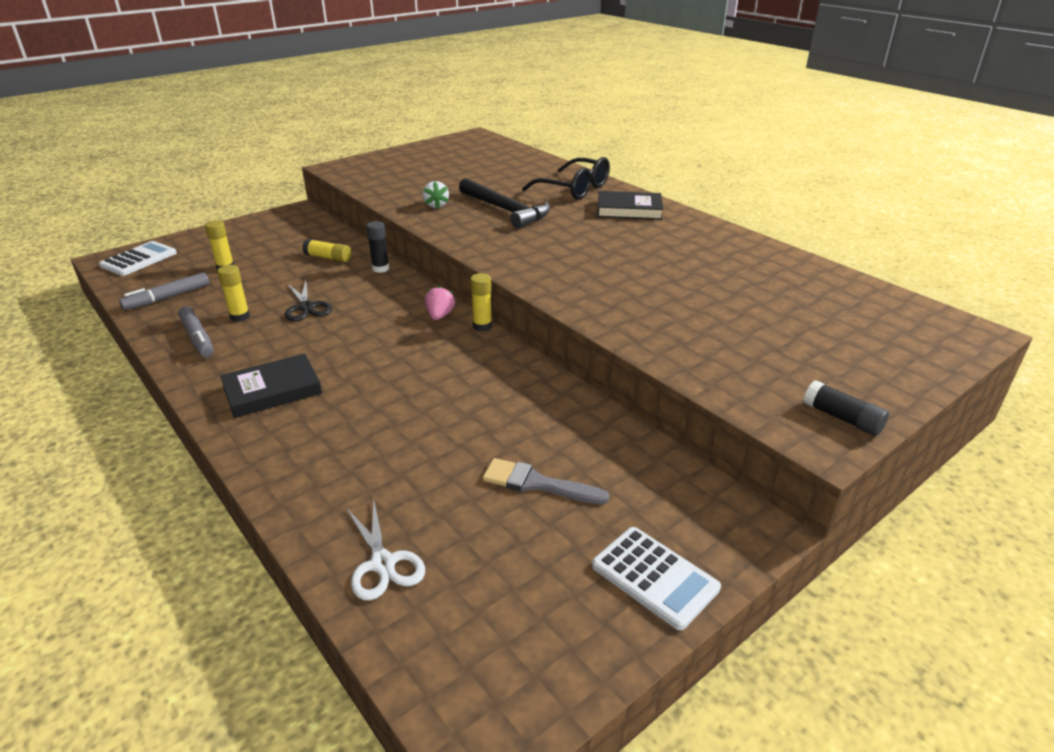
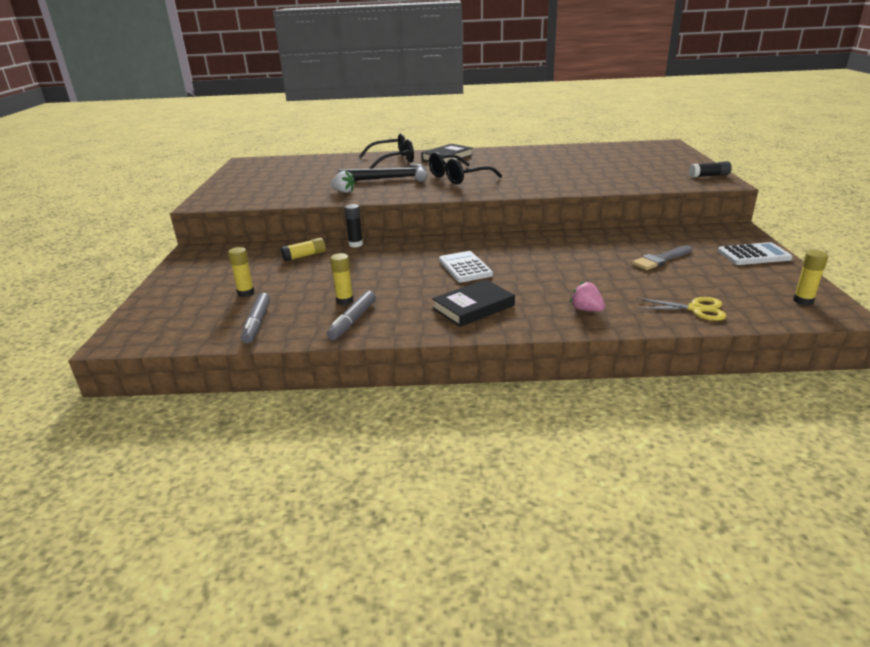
camera: 50 degrees left, 5 degrees down
(139, 259) = (149, 326): white calculator -> white calculator (465, 267)
(198, 338) = (353, 321): grey marker -> grey marker turned 105 degrees clockwise
(272, 390) = (473, 307): black book -> black book turned 45 degrees clockwise
(306, 307) = (371, 276): black scissors -> none
(383, 563) = (696, 309): white scissors -> yellow scissors
(440, 316) = (452, 242): pink strawberry -> pink strawberry (586, 310)
(482, 326) = (484, 235): yellow glue stick -> yellow glue stick (803, 301)
(559, 241) = (458, 177): none -> black glasses

